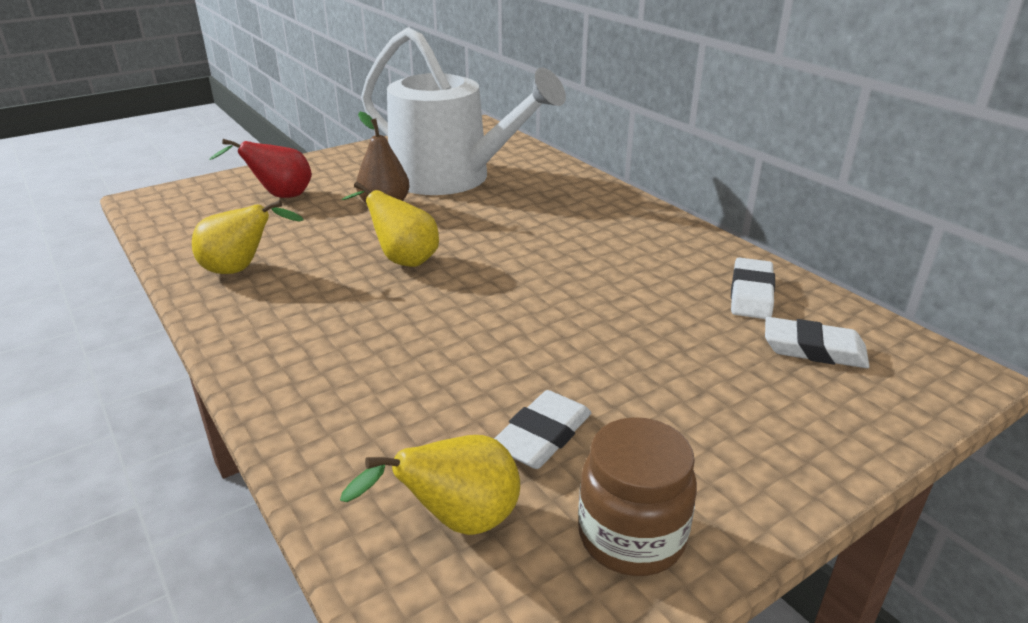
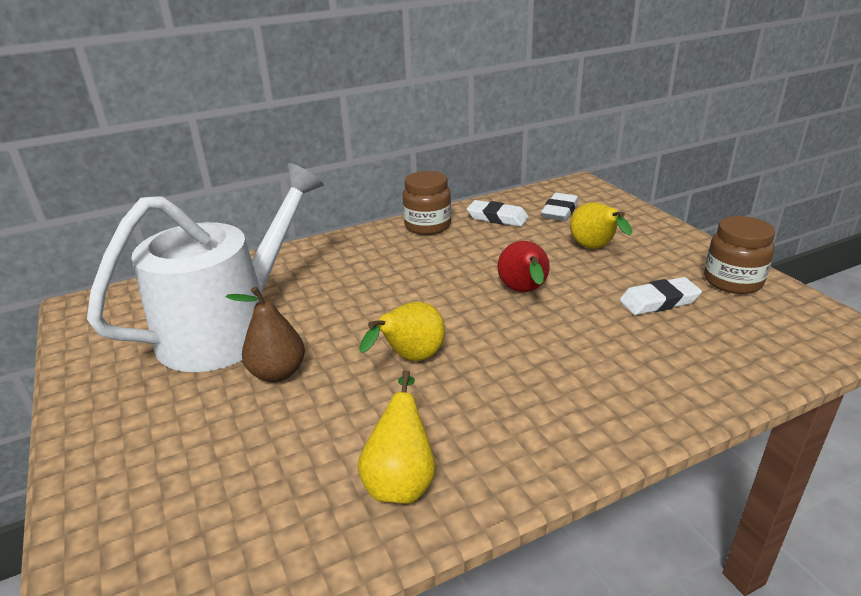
camera: 80 degrees left, 0 degrees up
(279, 196) = (191, 469): red pear -> red pear (524, 292)
(457, 521) = (746, 334): yellow pear -> yellow pear (595, 248)
(542, 436) = (659, 301): white eraser -> white eraser turned 60 degrees counterclockwise
(694, 246) = (427, 226): none -> brown jar

